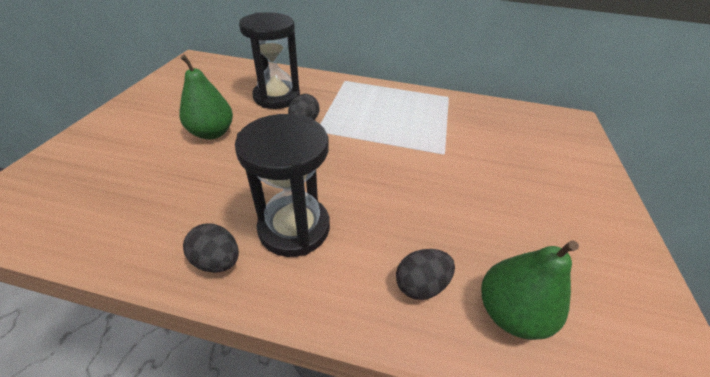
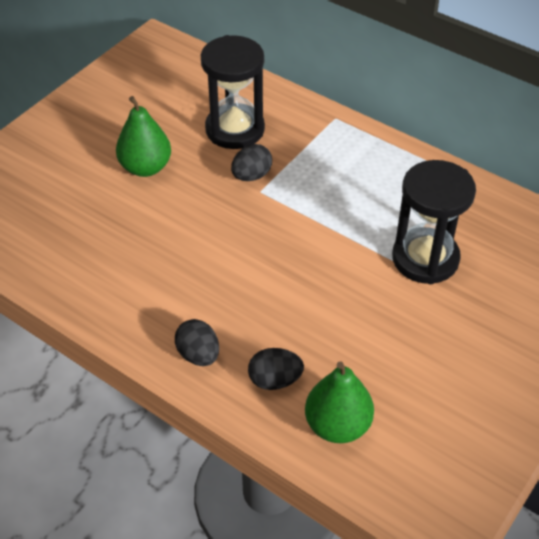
camera: 25 degrees right, 5 degrees up
(217, 261) = (114, 308): black egg -> black egg (198, 355)
(294, 228) = (188, 298): black hourglass -> black hourglass (425, 258)

